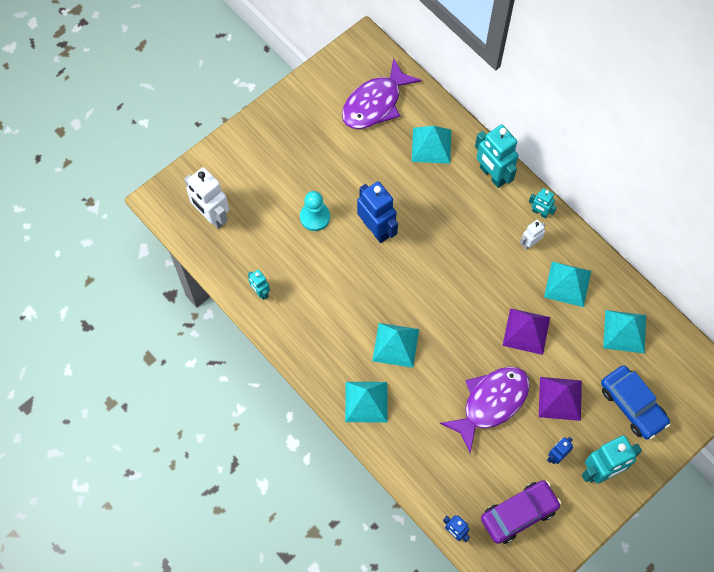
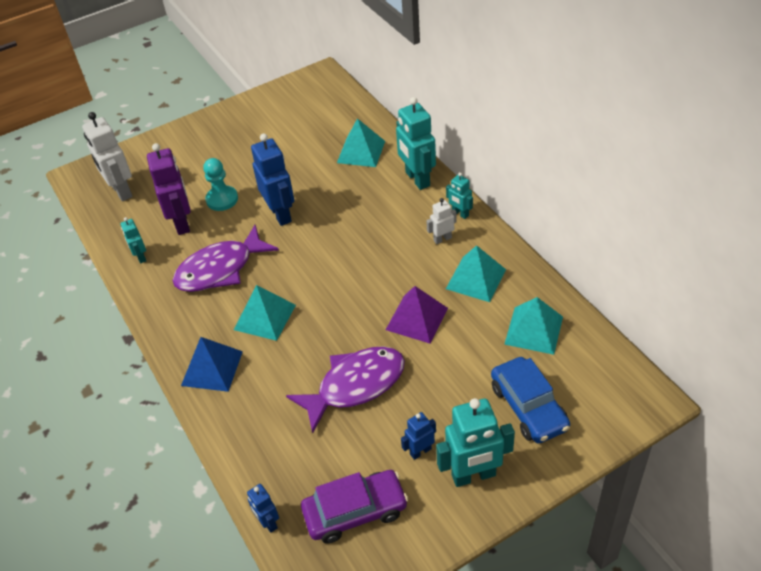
camera: 15 degrees right, 20 degrees down
(286, 249) = (182, 223): none -> purple robot
(366, 402) = (212, 368): turquoise pyramid -> blue pyramid
(375, 103) = (316, 117): purple fish -> purple fish (220, 269)
(560, 398) = (440, 390): purple pyramid -> none

